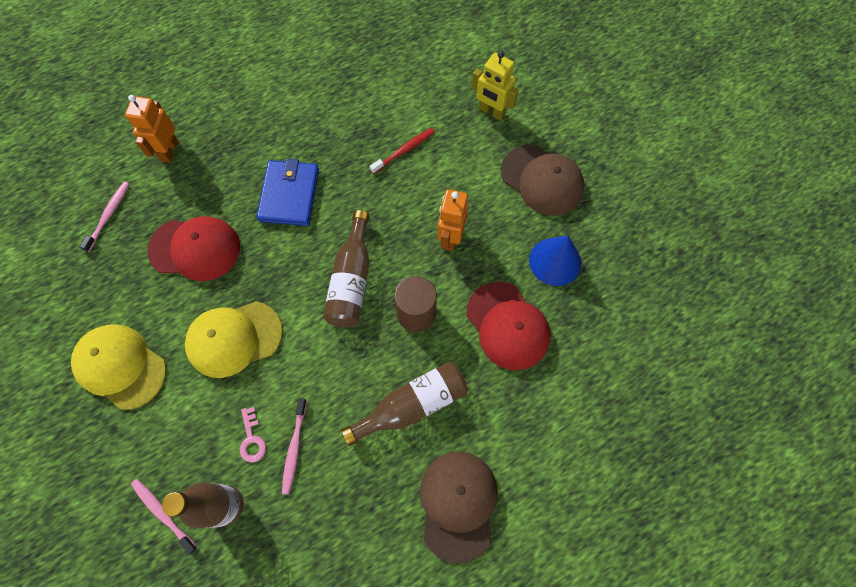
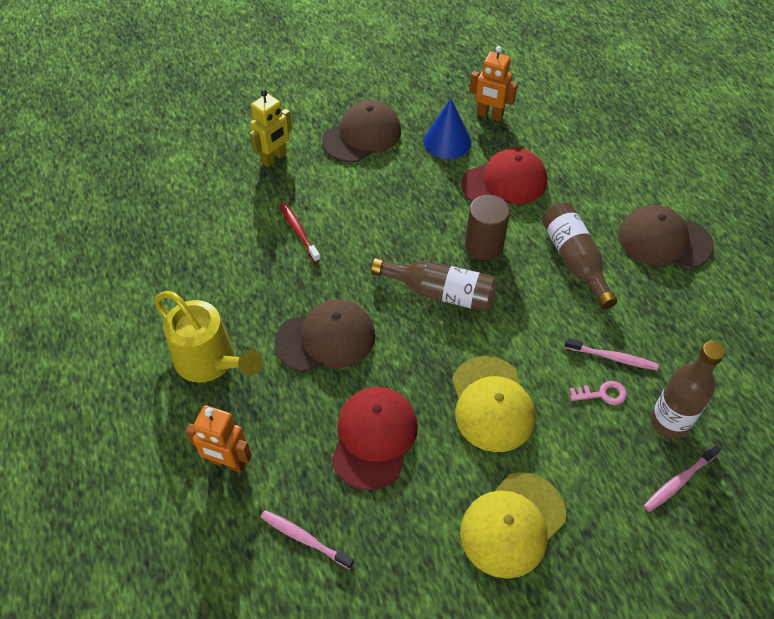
camera: 80 degrees left, 15 degrees down
(257, 118) = (211, 362): none -> yellow watering can
(289, 195) = (326, 338): blue wallet -> brown cap
(450, 237) = (408, 209): orange robot -> orange robot (489, 115)

